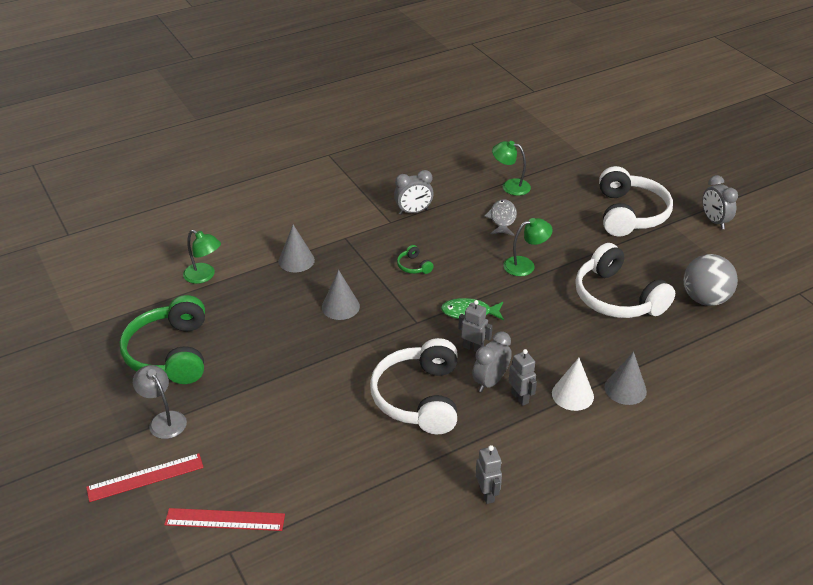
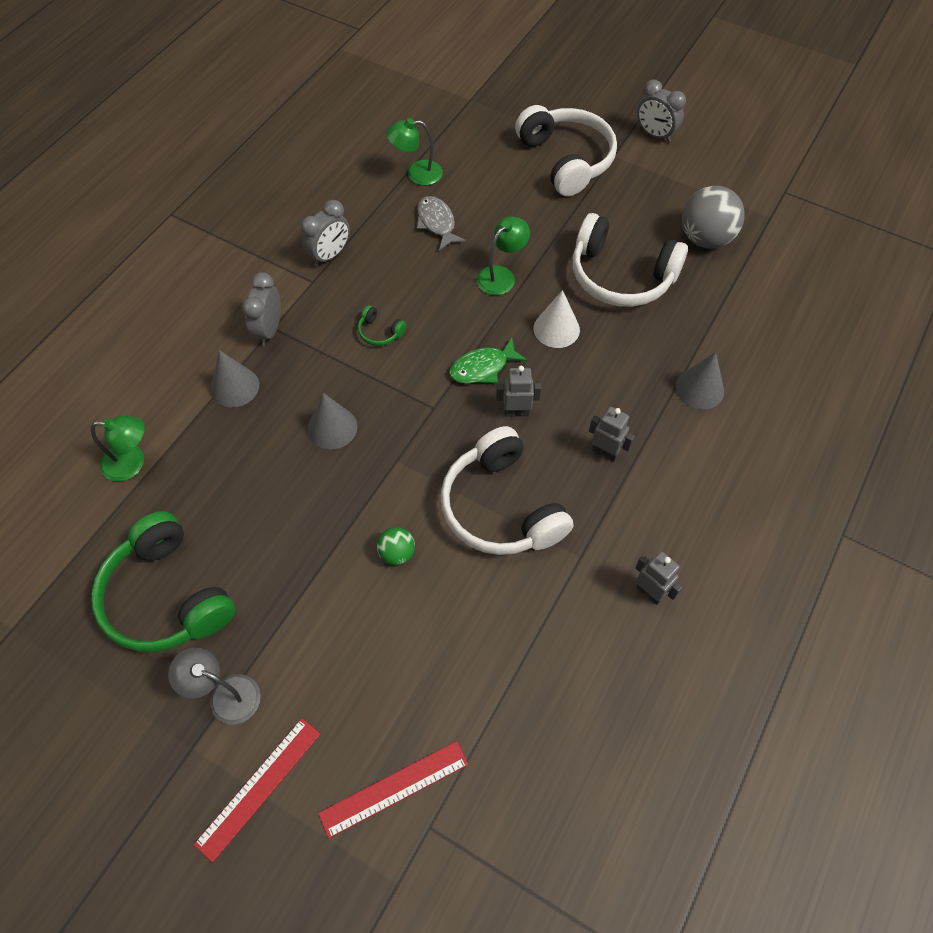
camera: 30 degrees left, 20 degrees up
(328, 393) = (397, 553): none -> green ball
(490, 382) = (562, 447): grey clock -> grey clock (269, 330)
(572, 395) = (654, 422): white cone -> white cone (556, 329)

